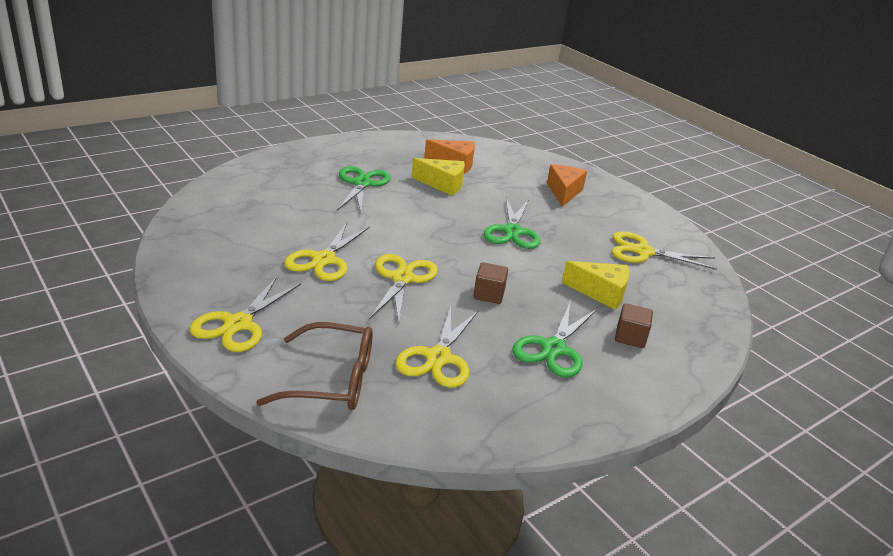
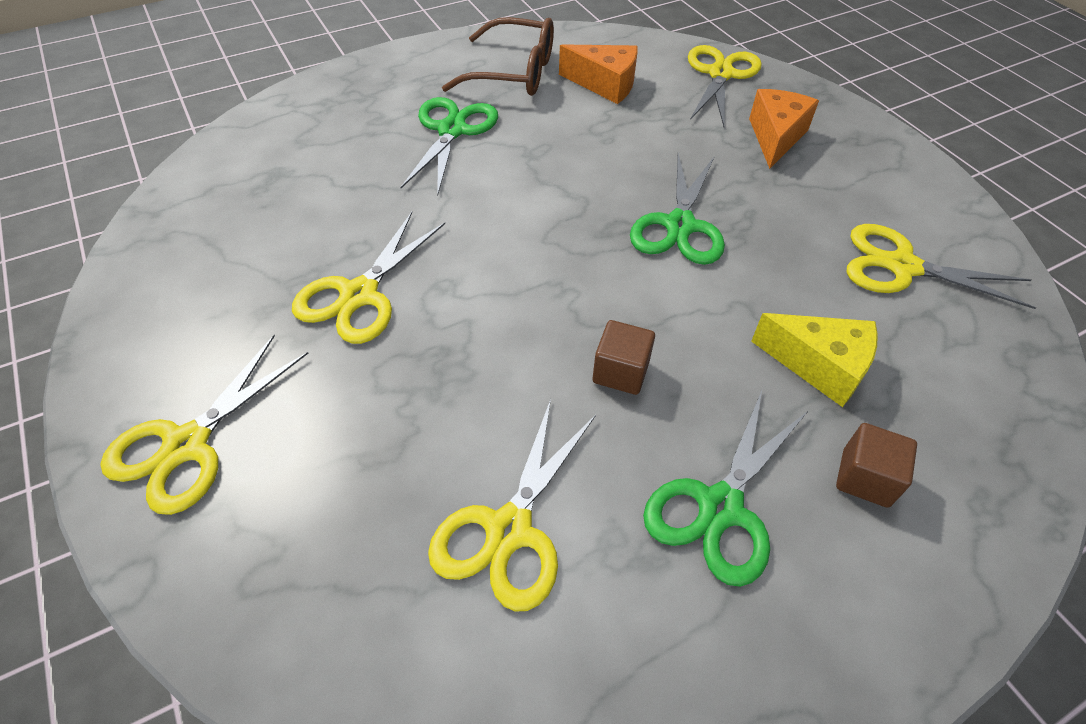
camera: 10 degrees right, 20 degrees up
(332, 380) = (312, 585): brown glasses -> brown glasses (513, 73)
(402, 278) = (479, 336): yellow scissors -> yellow scissors (720, 74)
(443, 184) = (580, 127): yellow cheese -> none

